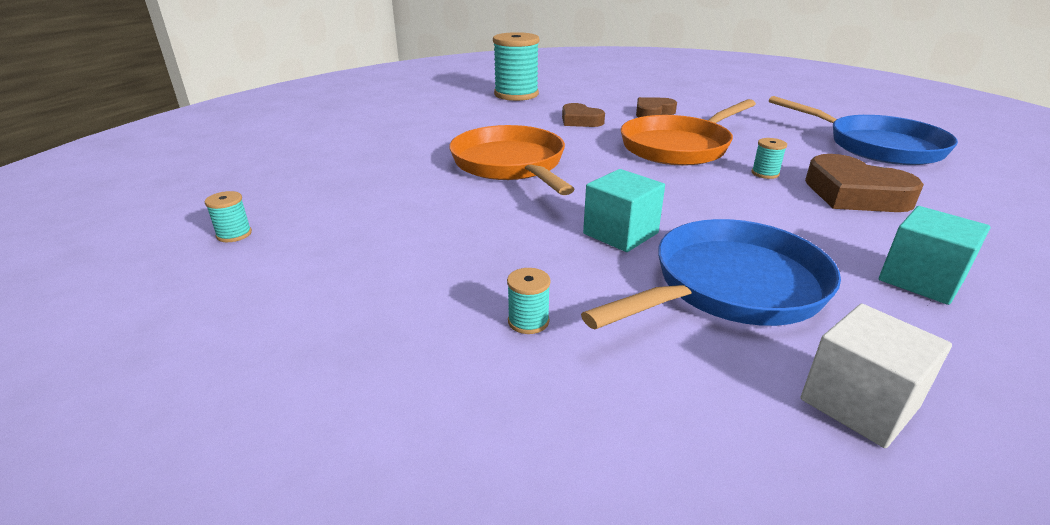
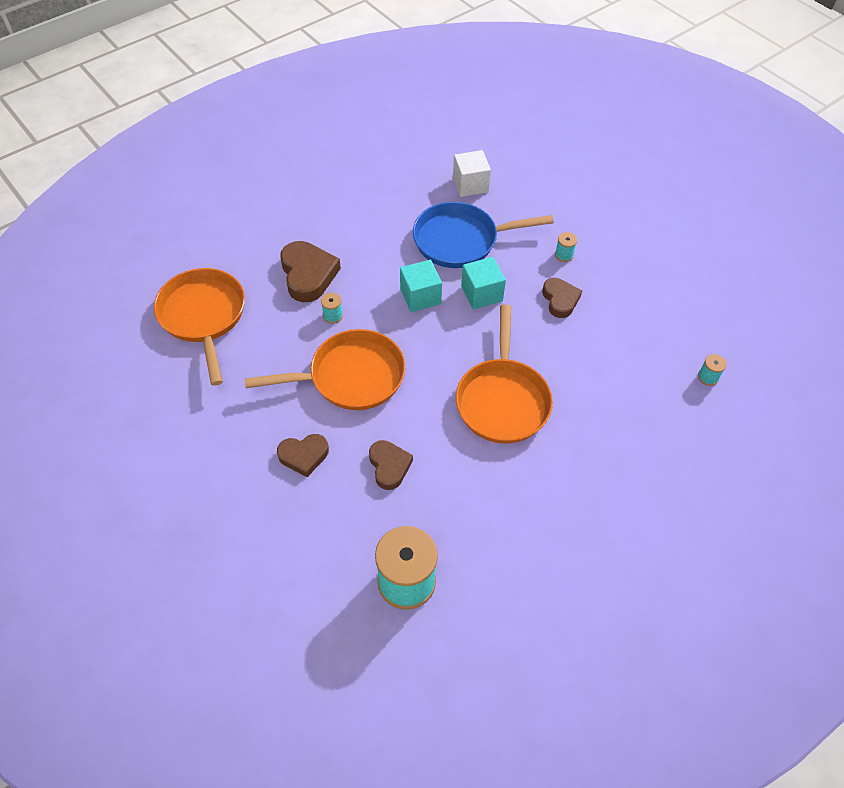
camera: 155 degrees left, 25 degrees up
(496, 257) = (560, 300): none -> brown heart
(877, 146) = (203, 316): blue pan -> orange pan
(921, 280) = (372, 213): turquoise cube -> turquoise cube (420, 296)

